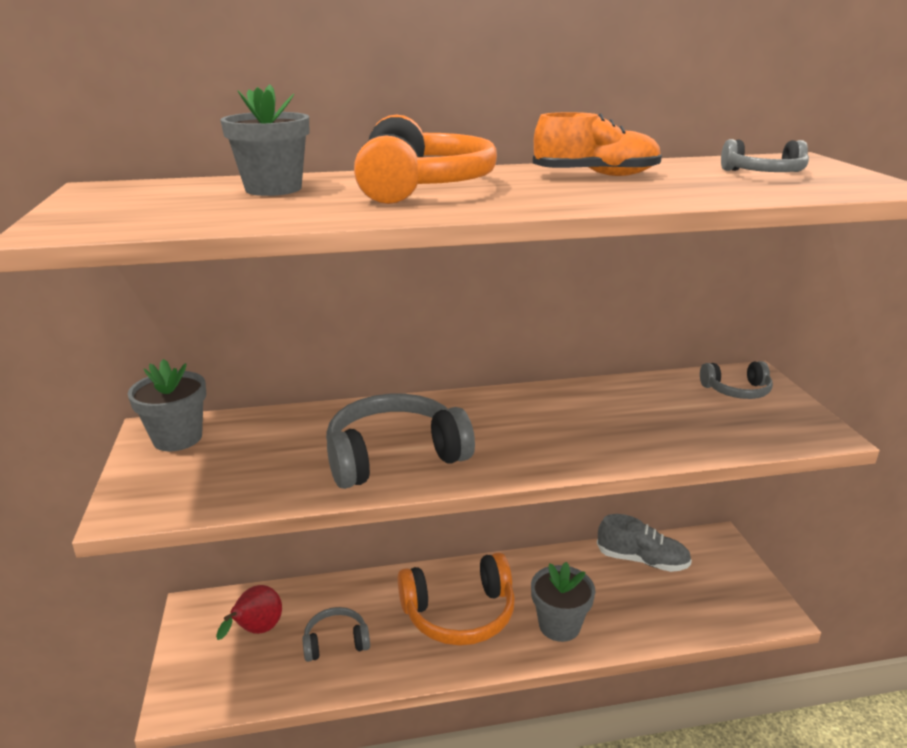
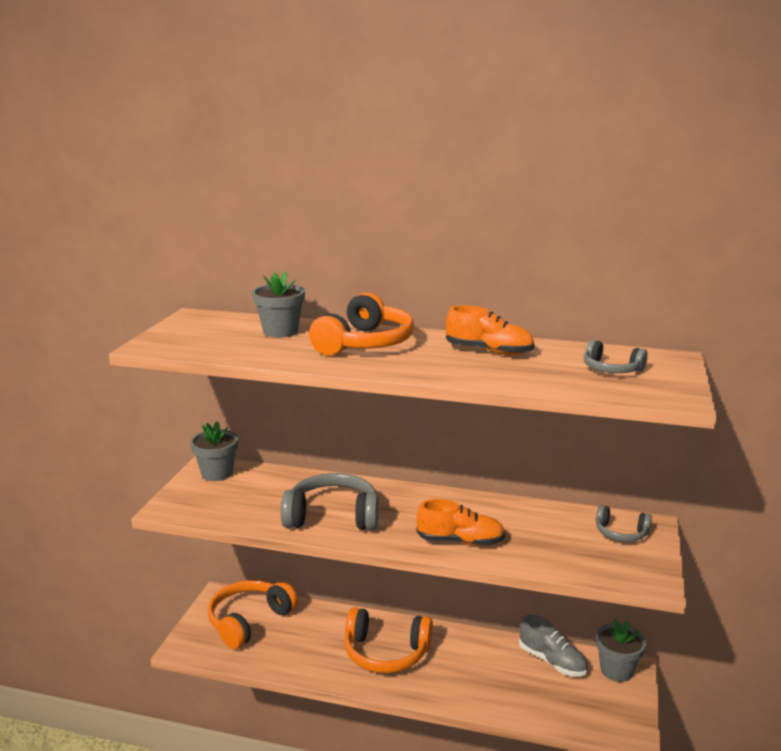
camera: 25 degrees right, 5 degrees down
(257, 631) = (249, 621): red pear -> orange headphones
(336, 642) = (293, 643): grey headphones -> none
(559, 625) = (451, 683): grey flower pot -> grey flower pot (616, 670)
(582, 445) = (460, 541): none -> orange shoe

